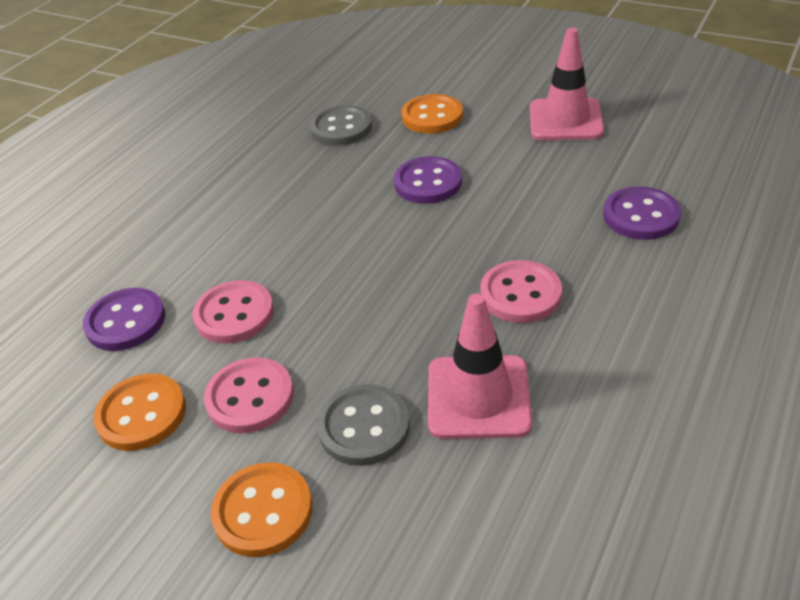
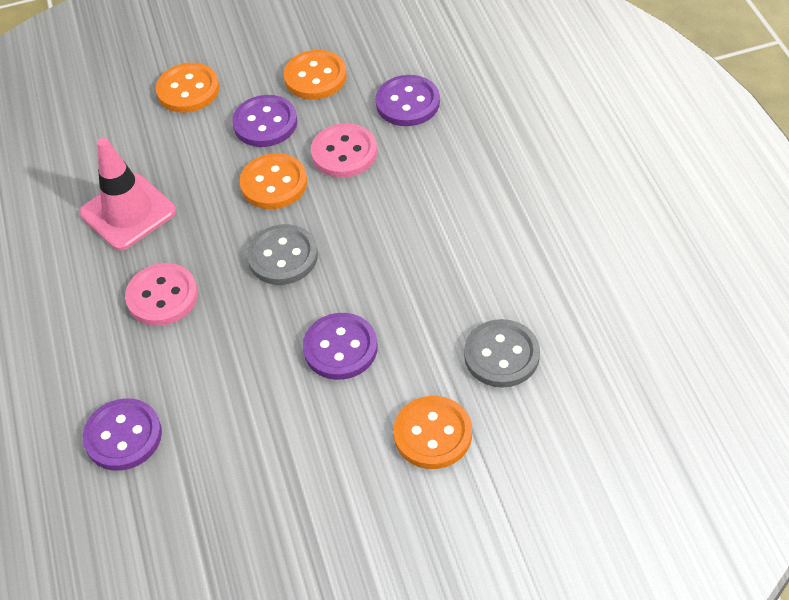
camera: 135 degrees right, 10 degrees up
(250, 397) = (265, 123): pink button -> purple button
(321, 328) = (274, 183): none -> orange button
(364, 427) = (179, 154): grey button -> grey button (283, 256)
(565, 120) = (291, 525): pink traffic cone -> none

